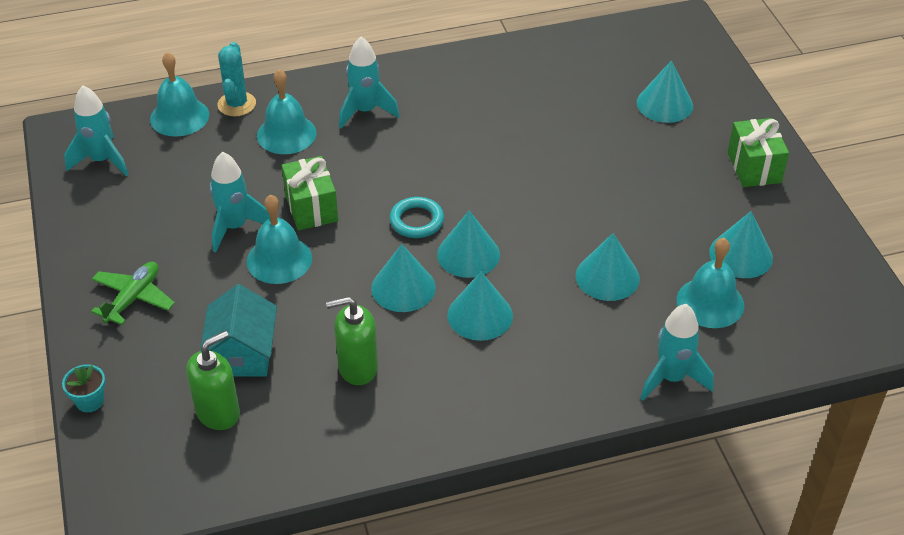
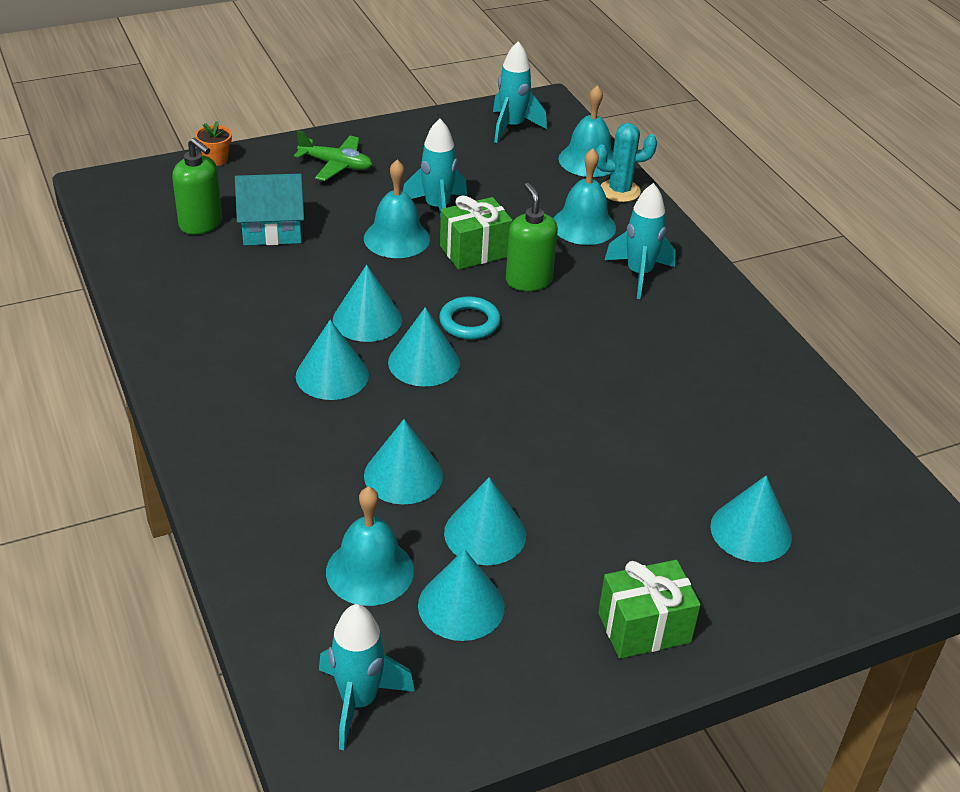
camera: 80 degrees right, 5 degrees down
(90, 401) = (216, 159): turquoise flower pot -> orange flower pot
(357, 368) = (255, 298): green soap dispenser -> green soap dispenser (528, 280)
(670, 236) = (485, 533): none -> turquoise cone
(671, 378) = (242, 532): turquoise rocket -> turquoise rocket (358, 701)

